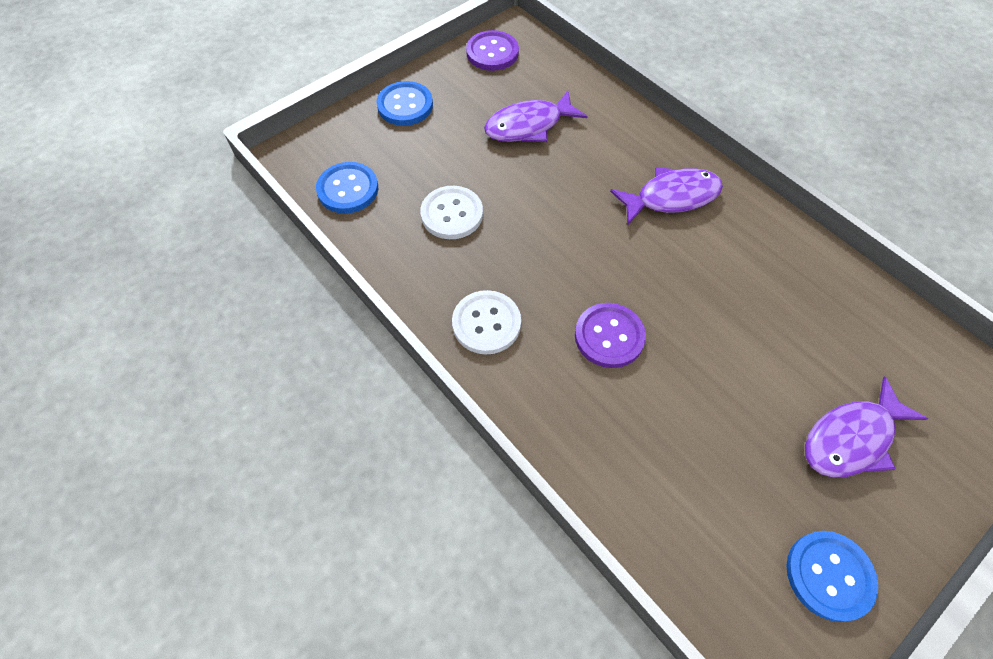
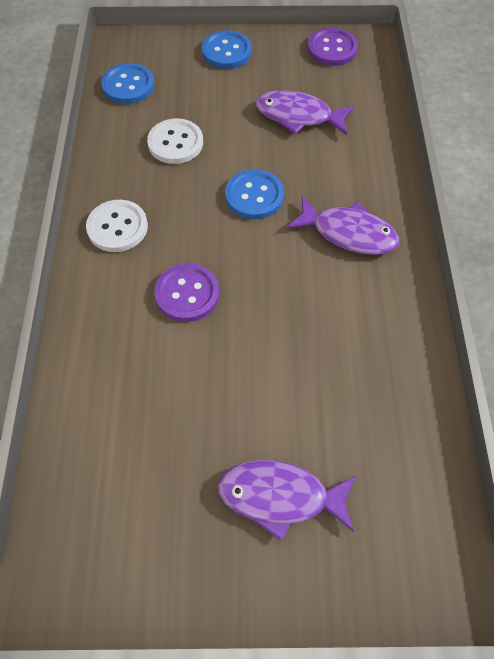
camera: 40 degrees right, 0 degrees up
(829, 575) = (150, 563): blue button -> blue button (254, 196)

